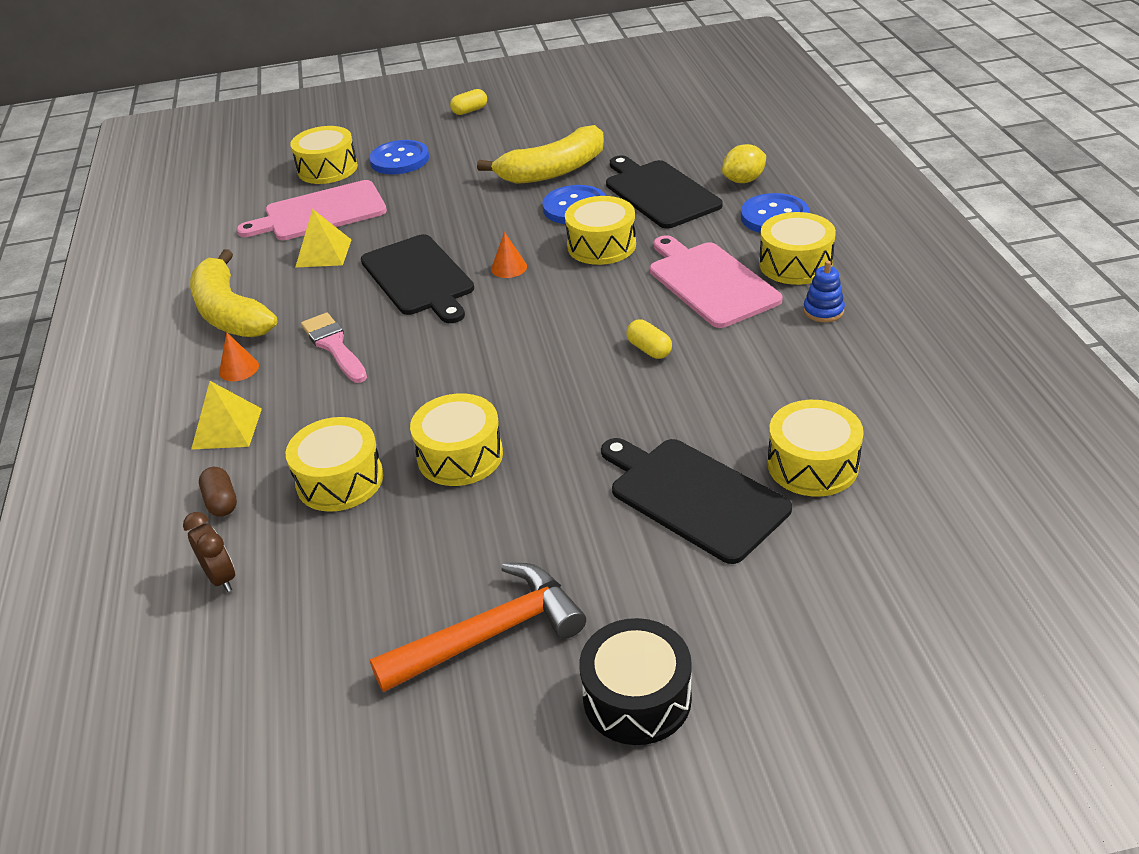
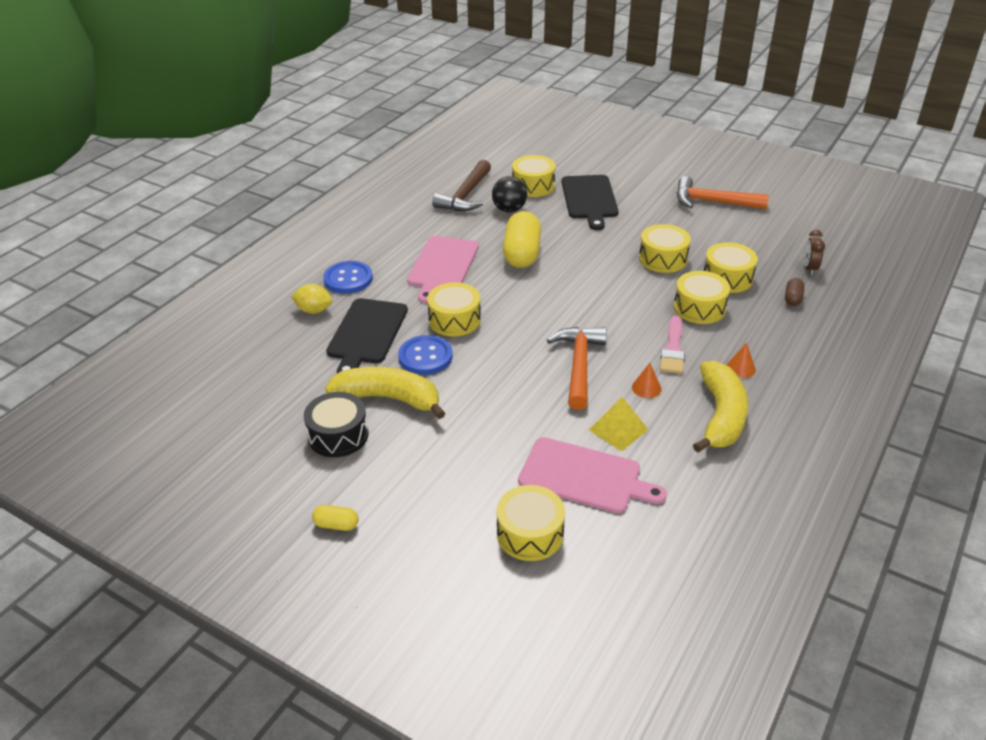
camera: 140 degrees left, 0 degrees up
(227, 428) = (769, 334): yellow pyramid -> none
(400, 160) = (465, 498): blue button -> none
(419, 278) = (579, 366): black cutting board -> orange hammer
(509, 267) = (521, 339): orange cone -> orange cone (646, 388)
(637, 698) = (681, 168): black drum -> black drum (338, 435)
(649, 349) = (522, 254): yellow capsule -> yellow capsule, size x2.17
(771, 400) = (509, 210): none -> black ball
(795, 264) = (392, 251): yellow drum -> yellow drum (699, 308)
(823, 311) = (424, 226): blue stacking toy -> none
(866, 383) = (465, 195): none -> brown hammer

